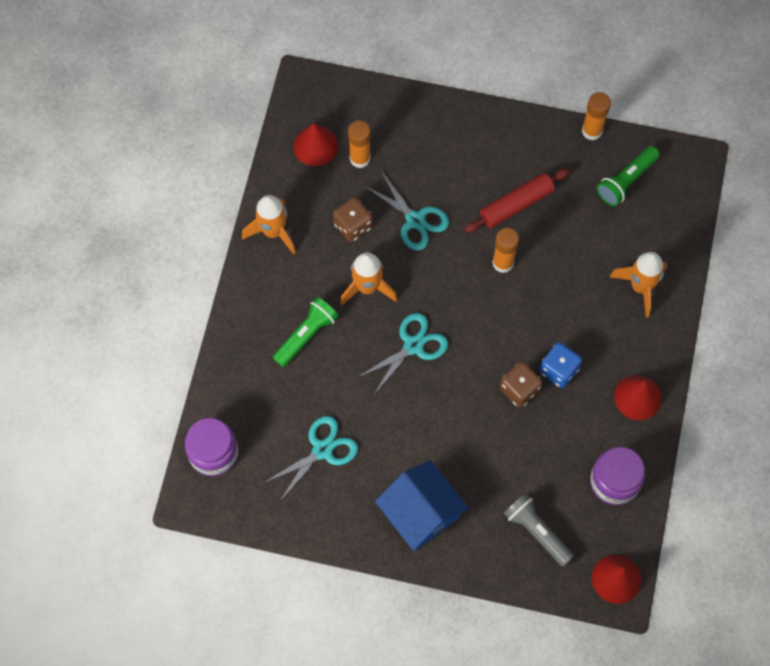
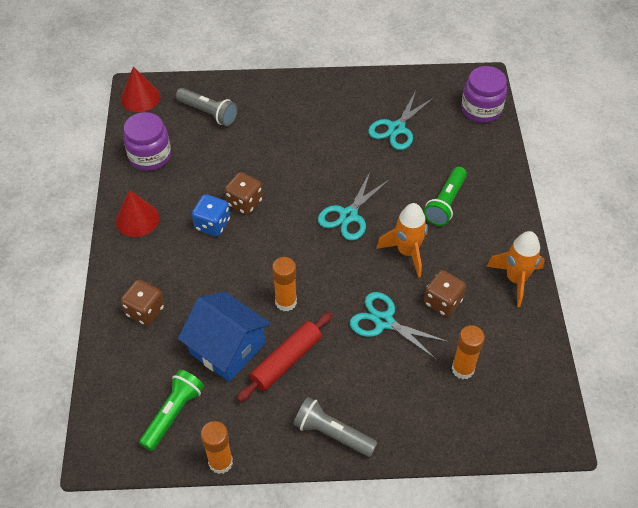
camera: 165 degrees right, 15 degrees down
(315, 145) = (514, 371): red cone -> none
(421, 513) = (303, 106): blue house -> blue house (227, 348)
(492, 131) = (332, 434): none -> grey flashlight
(640, 287) = (145, 311): orange rocket -> brown dice

